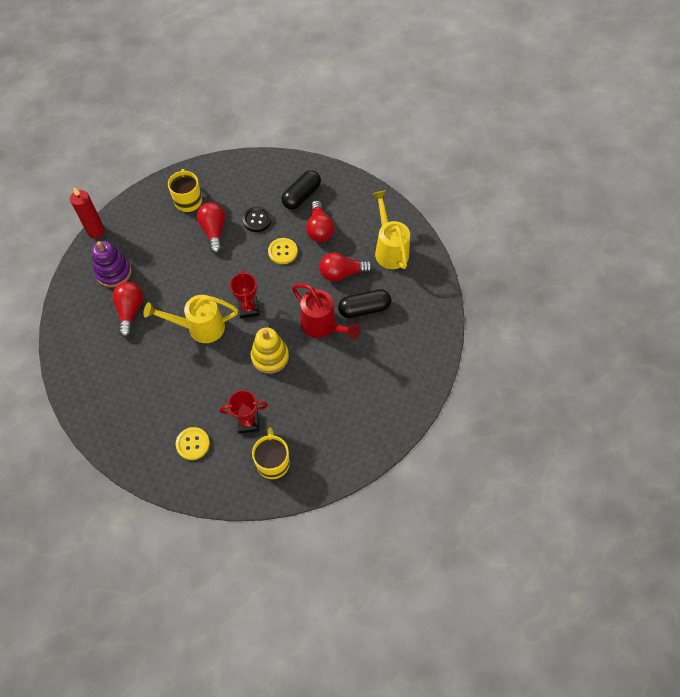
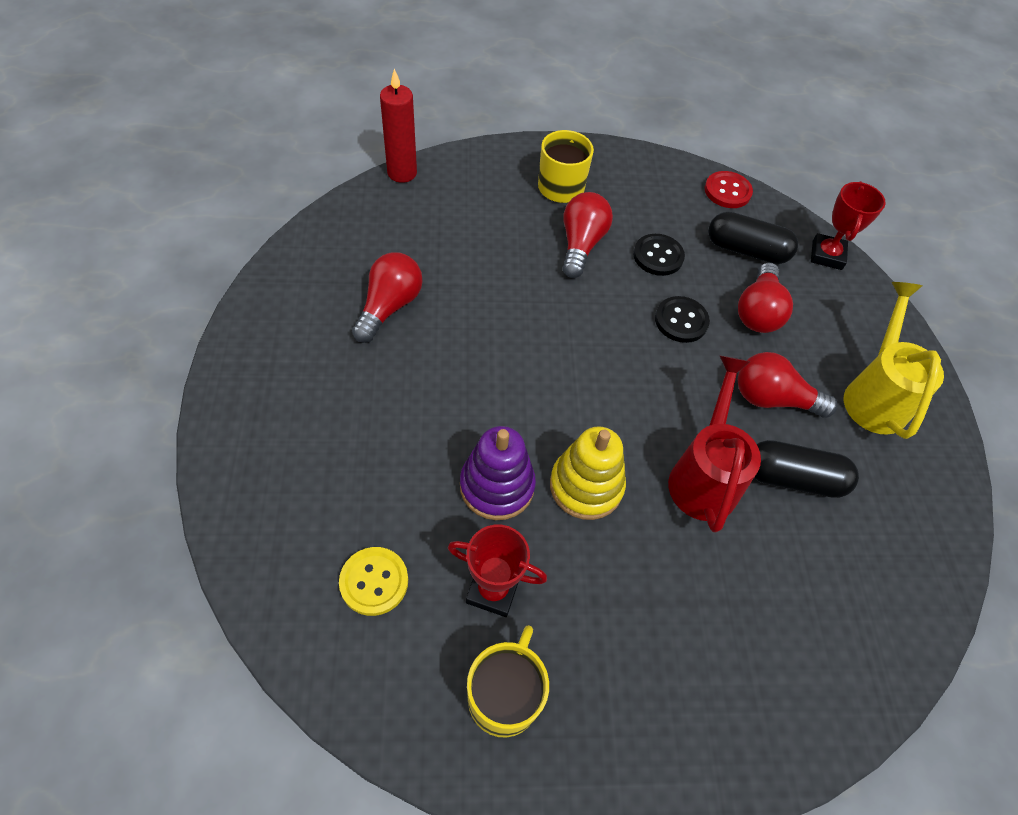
camera: 20 degrees right, 5 degrees down
(113, 272) = (396, 239): purple stacking toy -> purple stacking toy (497, 486)
(199, 328) = (487, 381): yellow watering can -> none
(248, 309) = (584, 386): red trophy -> red trophy (827, 255)
(279, 164) = (727, 191): none -> red button
(282, 252) = (681, 321): yellow button -> black button
(301, 196) = (746, 250): black capsule -> black capsule turned 45 degrees clockwise
(322, 326) = (704, 475): red watering can -> red watering can turned 150 degrees counterclockwise

